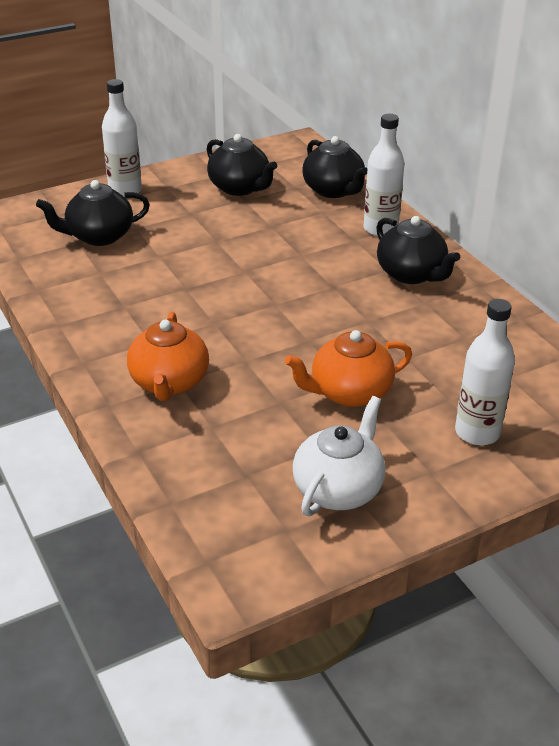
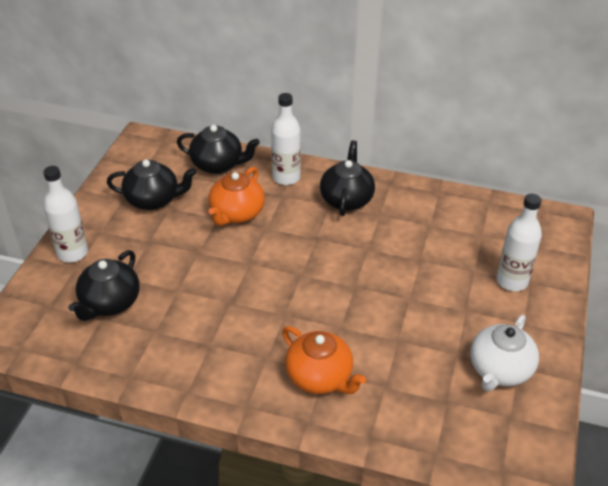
camera: 45 degrees left, 5 degrees up
(338, 489) = (499, 370): white teapot -> white teapot turned 135 degrees counterclockwise
(349, 392) = (423, 305): orange teapot -> orange teapot (236, 214)
(411, 274) = (346, 199): black teapot -> black teapot turned 90 degrees counterclockwise

